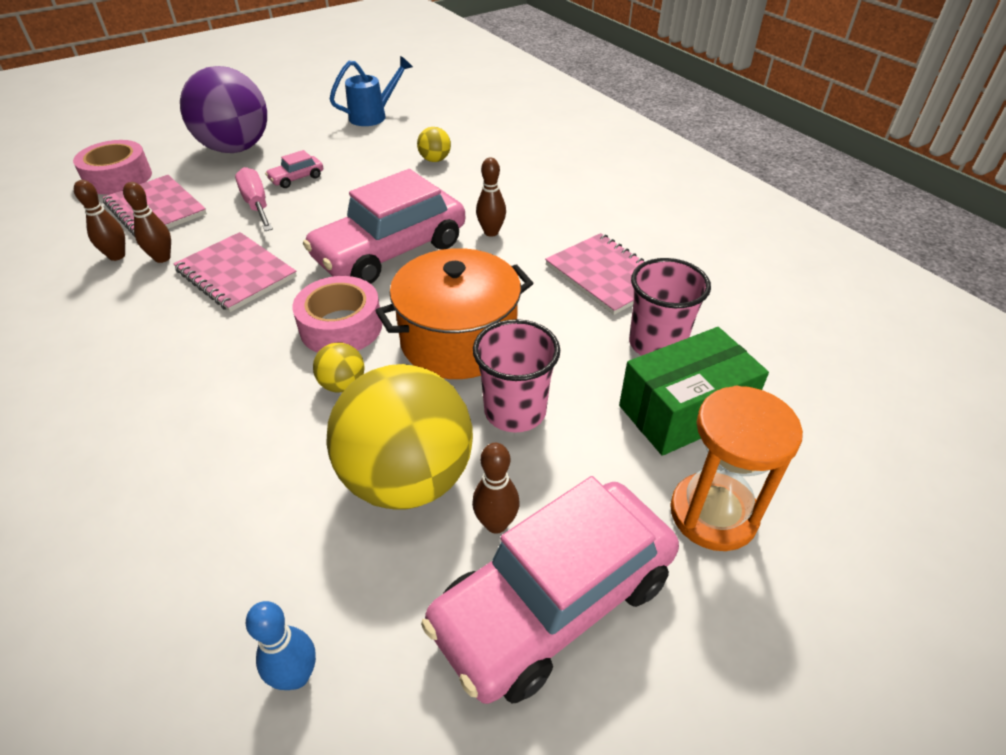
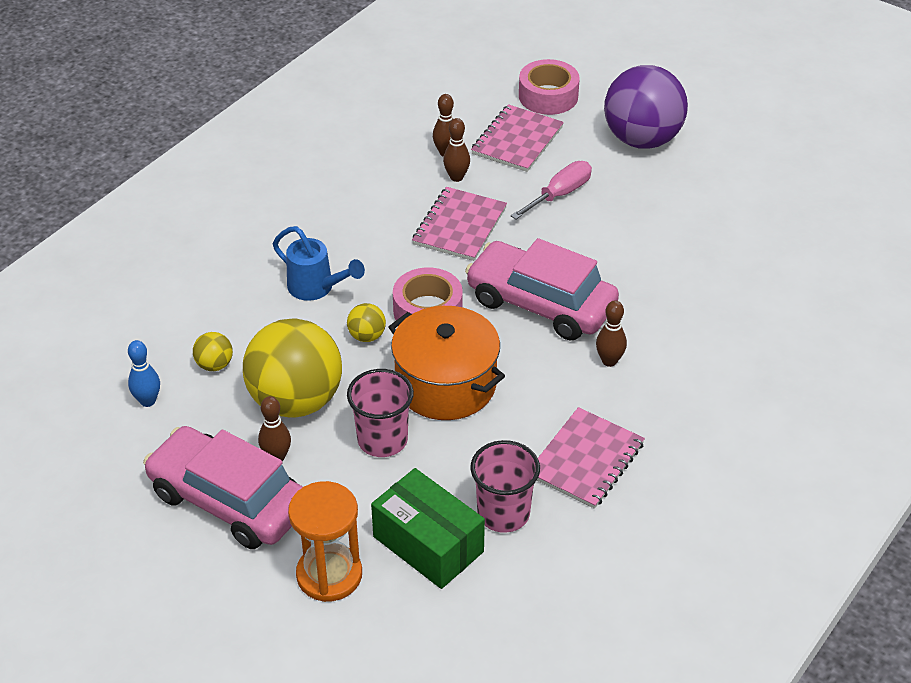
camera: 70 degrees right, 0 degrees up
(296, 178) = (617, 200): pink car -> none
(373, 116) = (775, 204): blue watering can -> blue watering can (316, 288)
(435, 160) = (715, 281): yellow ball -> yellow ball (214, 365)

